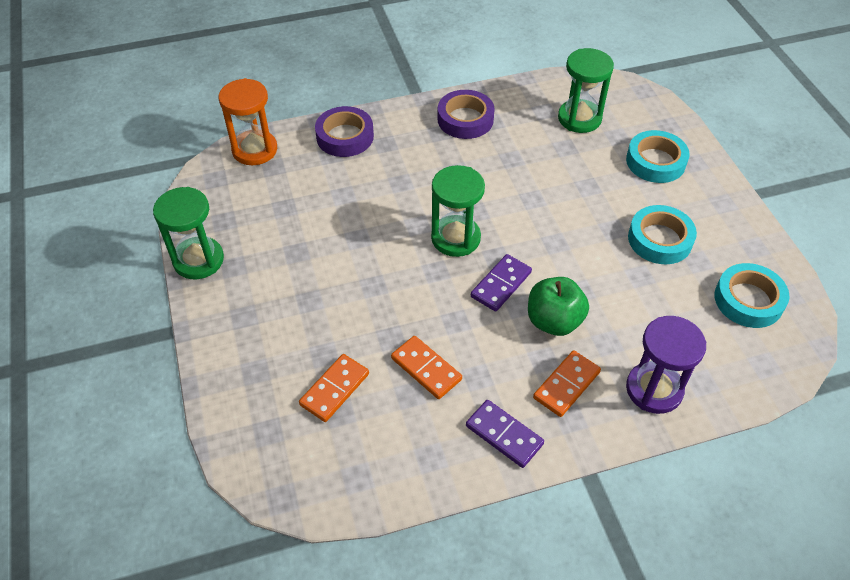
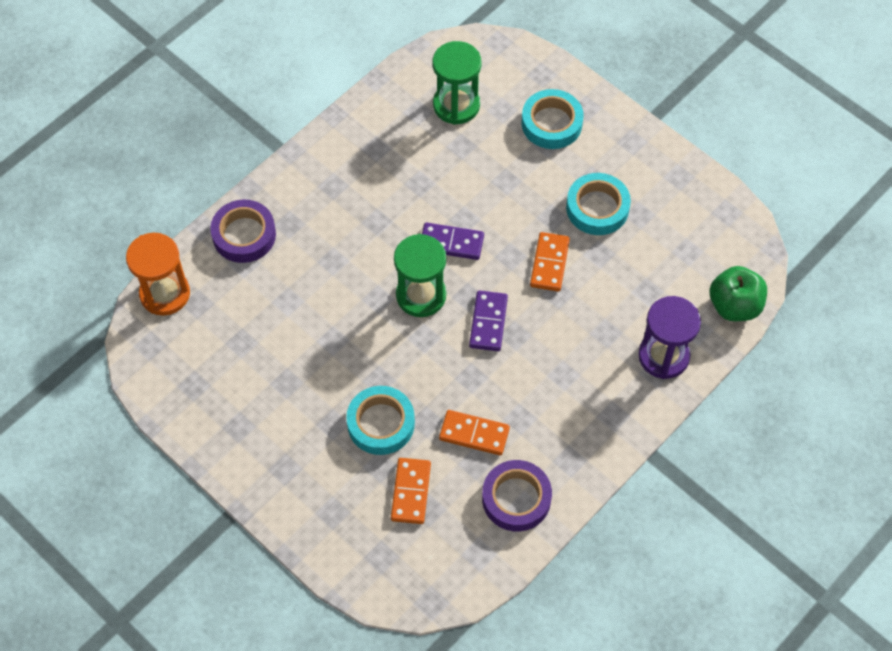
camera: 30 degrees left, 10 degrees up
(198, 260) = (201, 437): green hourglass -> none
(465, 119) = (348, 158): purple tape -> purple tape (516, 498)
(504, 435) = (570, 457): purple domino -> purple domino (451, 243)
(554, 321) = (552, 335): green apple -> green apple (734, 306)
(566, 385) = (594, 388): orange domino -> orange domino (549, 263)
(748, 300) = (697, 233): turquoise tape -> turquoise tape (381, 423)

